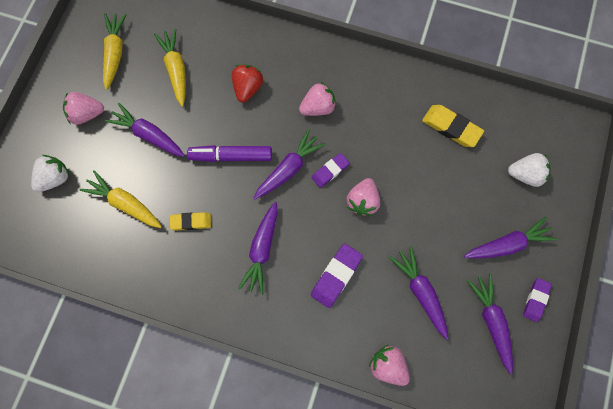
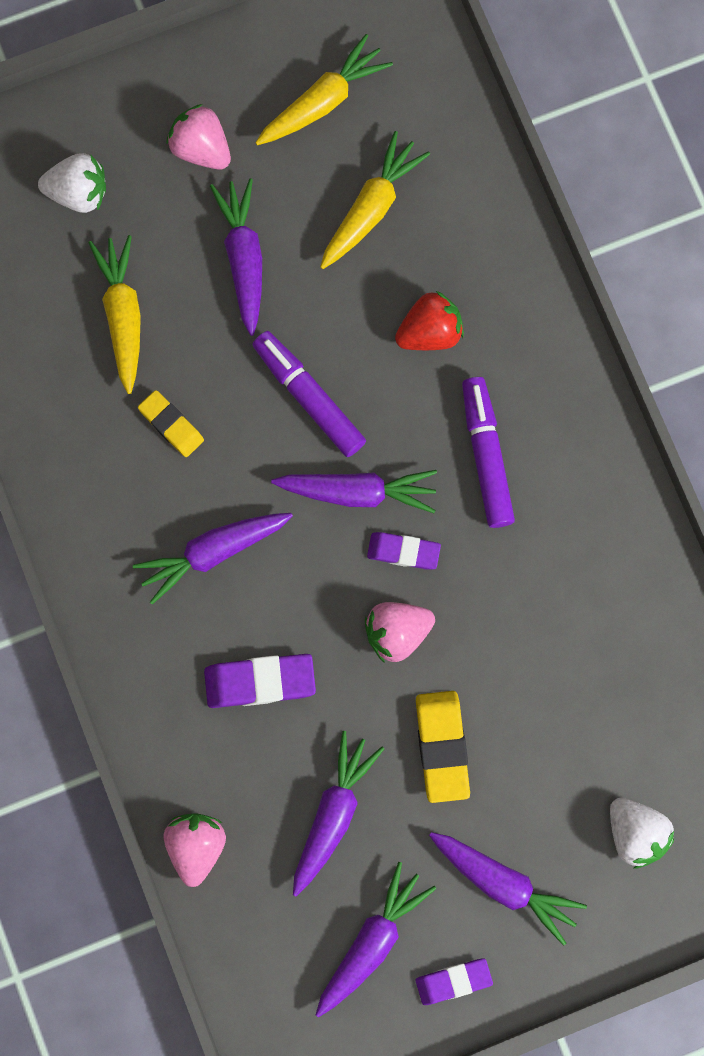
camera: 50 degrees right, 5 degrees up
(318, 107) = (486, 455): pink strawberry -> purple marker
(451, 128) = (619, 671): yellow eraser -> yellow eraser (442, 747)

